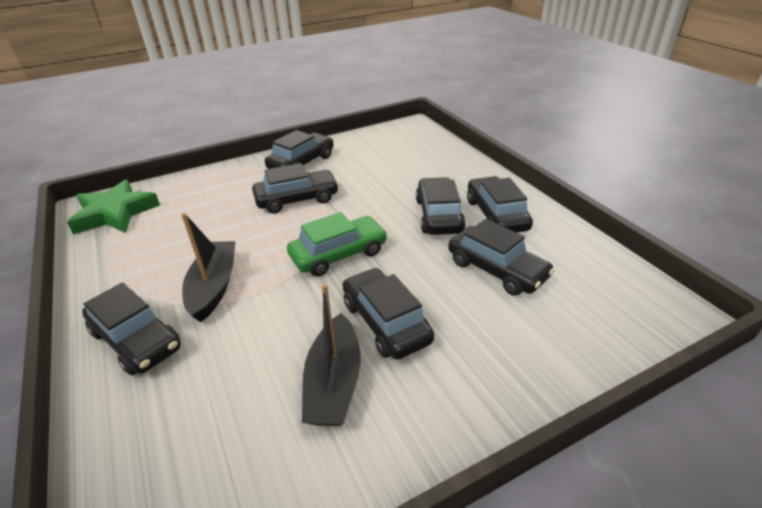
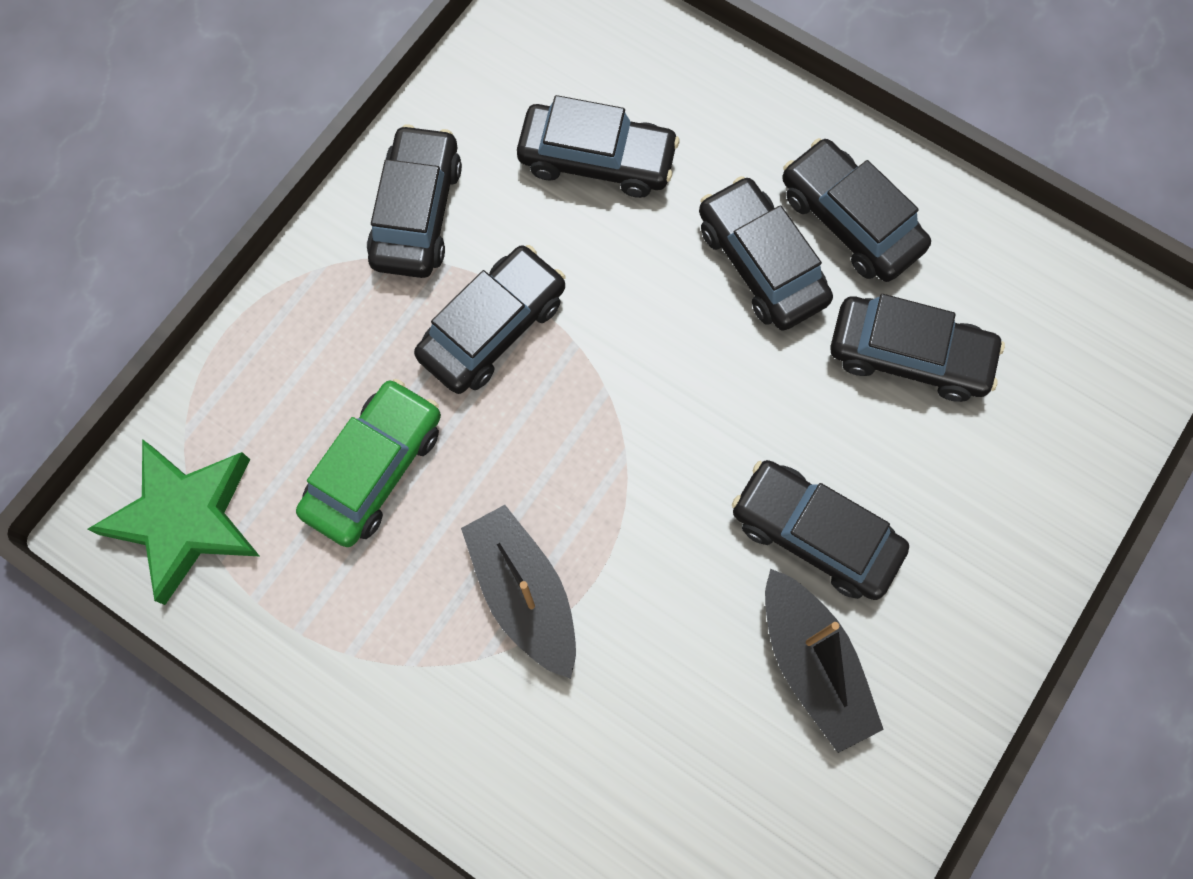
camera: 30 degrees left, 35 degrees up
(136, 340) = (500, 740): black car -> black car (597, 159)
(338, 254) = (661, 433): green car -> green car (374, 469)

